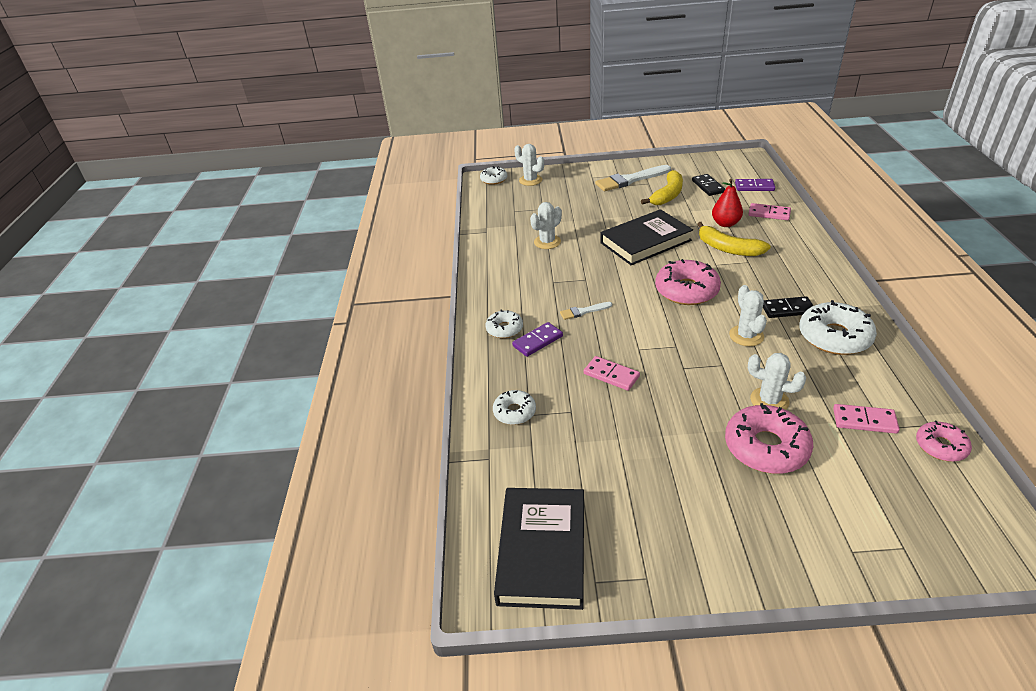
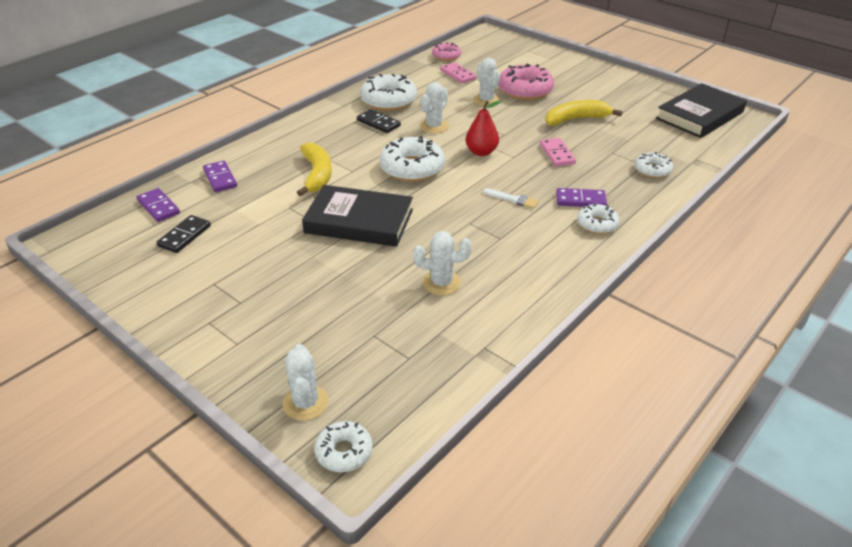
camera: 140 degrees left, 0 degrees up
(630, 180) = (216, 303): white brush -> none
(667, 195) = (235, 254): yellow banana -> yellow banana (576, 119)
(686, 290) = (412, 168): pink donut -> white donut
(725, 224) = (268, 193): red pear -> red pear (481, 152)
(769, 213) = (220, 178): pink domino -> purple domino

